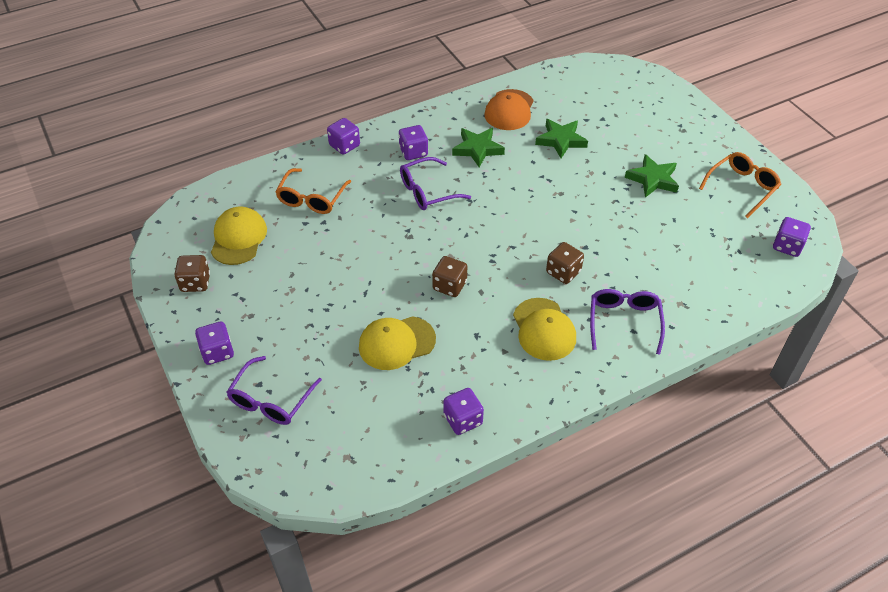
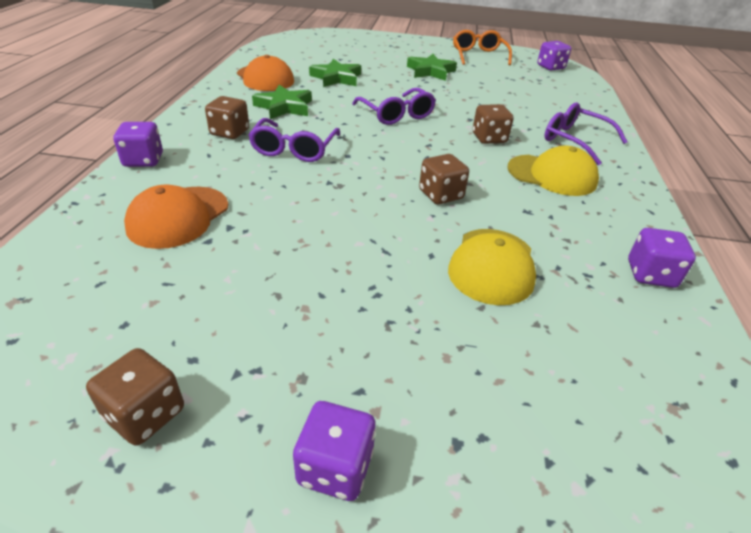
camera: 55 degrees left, 10 degrees down
(238, 238) = (135, 312): yellow cap -> none
(271, 400) = (505, 444): purple glasses -> purple glasses (396, 114)
(311, 198) = (178, 217): orange glasses -> orange cap
(413, 152) = (230, 132): purple dice -> brown dice

